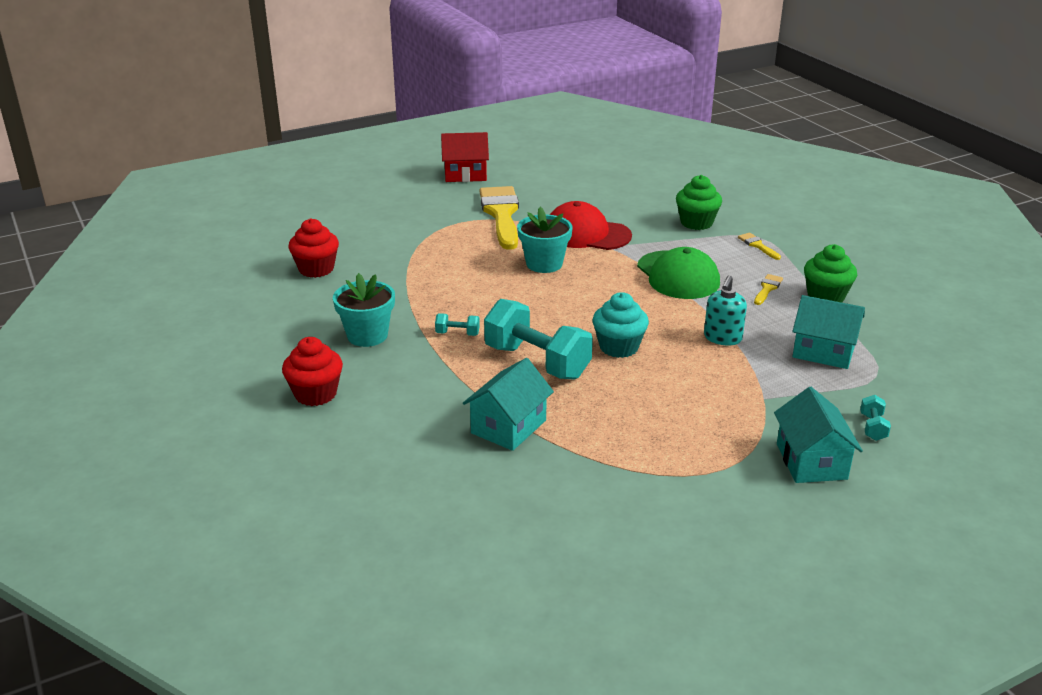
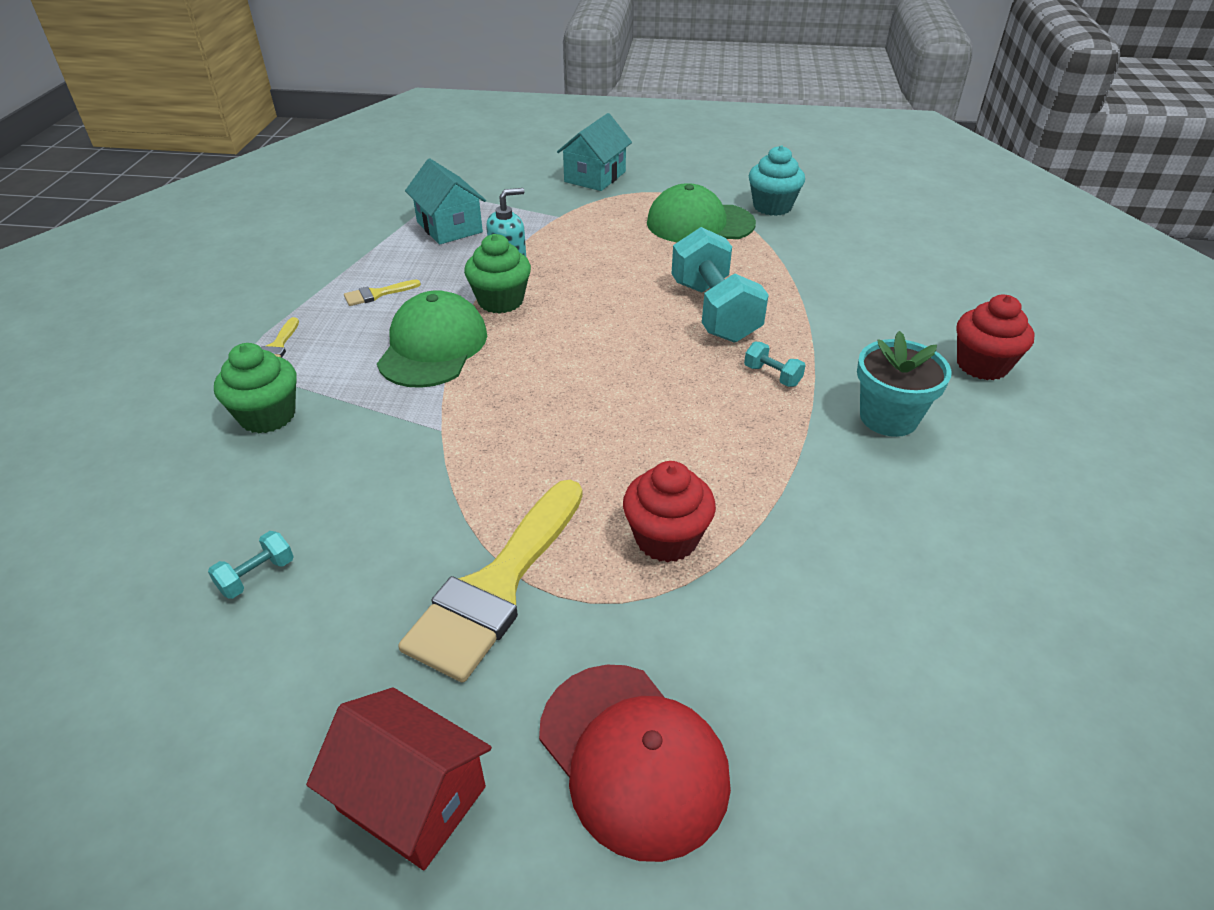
camera: 145 degrees left, 10 degrees up
(316, 269) = (921, 591): red cupcake -> red cupcake (666, 538)
(508, 427) = (797, 268): turquoise house -> none
(544, 264) = (560, 436): turquoise flower pot -> none
(586, 234) = (433, 466): red cap -> red cap (633, 757)
(619, 347) = (616, 295): turquoise cupcake -> turquoise cupcake (772, 206)
(639, 442) = (699, 223): none -> green cap
(826, 296) = (345, 266): green cupcake -> green cupcake (500, 301)
(873, 427) = (518, 177): turquoise dumbbell -> turquoise dumbbell (257, 576)

